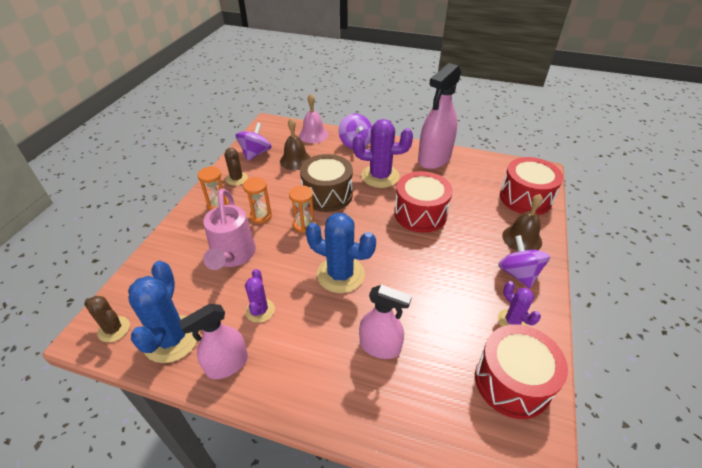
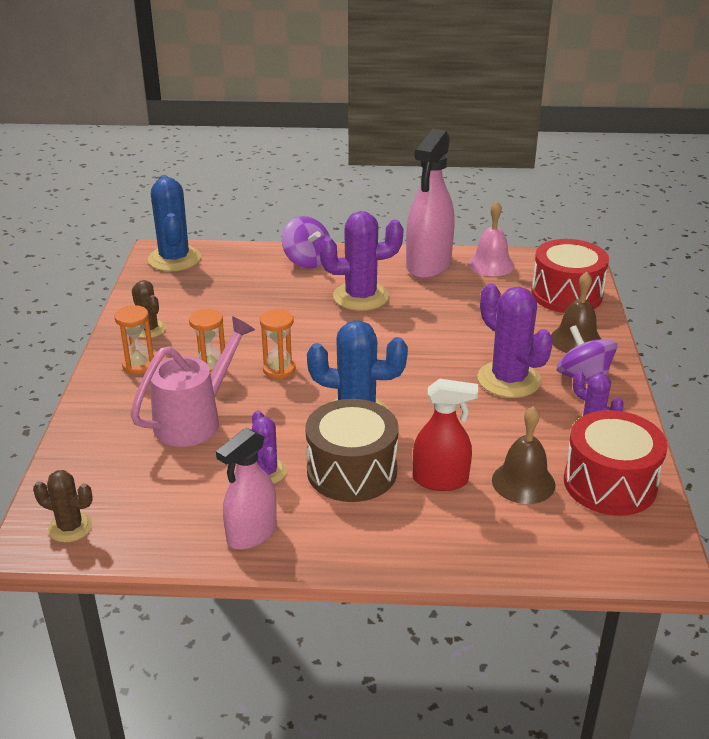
camera: 15 degrees left, 10 degrees down
(171, 339) = (160, 522): blue cactus -> blue cactus (174, 259)
(232, 256) = (194, 420): pink watering can -> pink watering can turned 120 degrees counterclockwise
(255, 153) = (161, 293): purple spinning top -> none
(295, 160) = (227, 294): brown bell -> brown bell (523, 482)
(313, 135) = (238, 258): pink bell -> pink bell (491, 264)
(327, 195) = (295, 329): brown drum -> brown drum (352, 471)
(380, 347) = (440, 480): pink spray bottle -> red spray bottle
(420, 214) = (435, 333): red drum -> none
(461, 264) = (509, 380): none -> purple cactus

